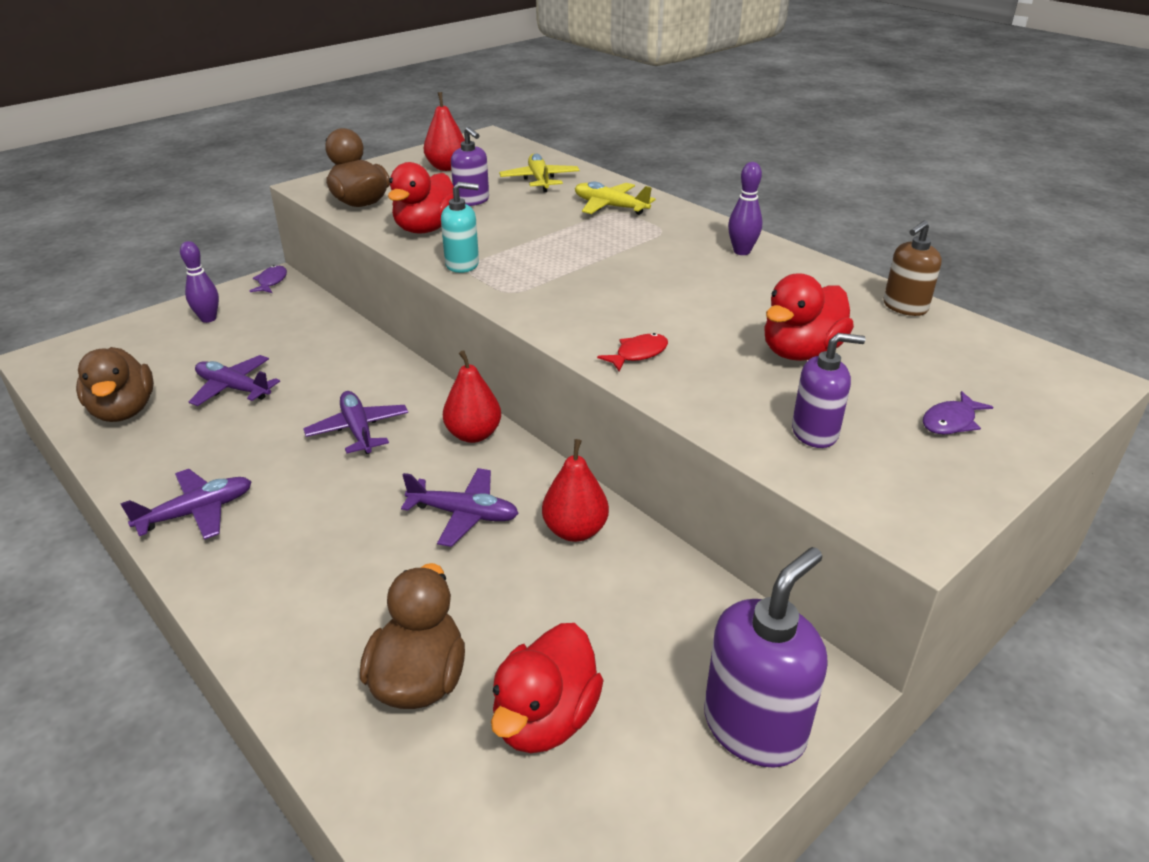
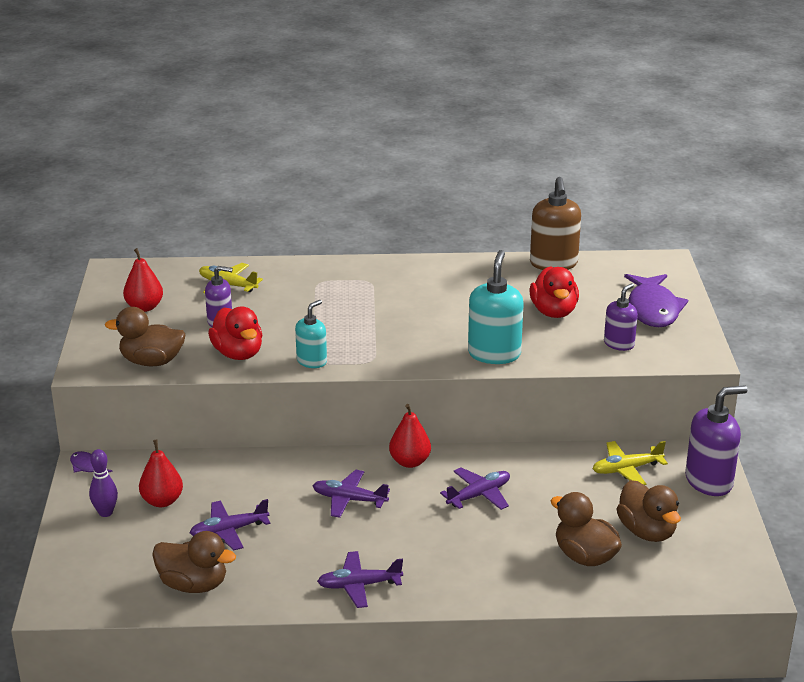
camera: 50 degrees left, 5 degrees down
(197, 512) = (358, 585): purple plane -> purple plane turned 105 degrees counterclockwise
(545, 718) = (647, 531): red duck -> brown duck
(575, 530) = (536, 467): red pear -> red pear (162, 501)
(610, 207) = (309, 281): yellow plane -> yellow plane (626, 469)
(638, 354) = (494, 354): red fish -> turquoise soap dispenser
(742, 251) = (432, 272): purple bowling pin -> none
(754, 727) = (709, 481): purple soap dispenser -> purple soap dispenser turned 75 degrees clockwise
(904, 307) = (553, 264): brown soap dispenser -> brown soap dispenser, size x1.64
(951, 421) = (653, 309): purple fish -> purple fish, size x2.19

